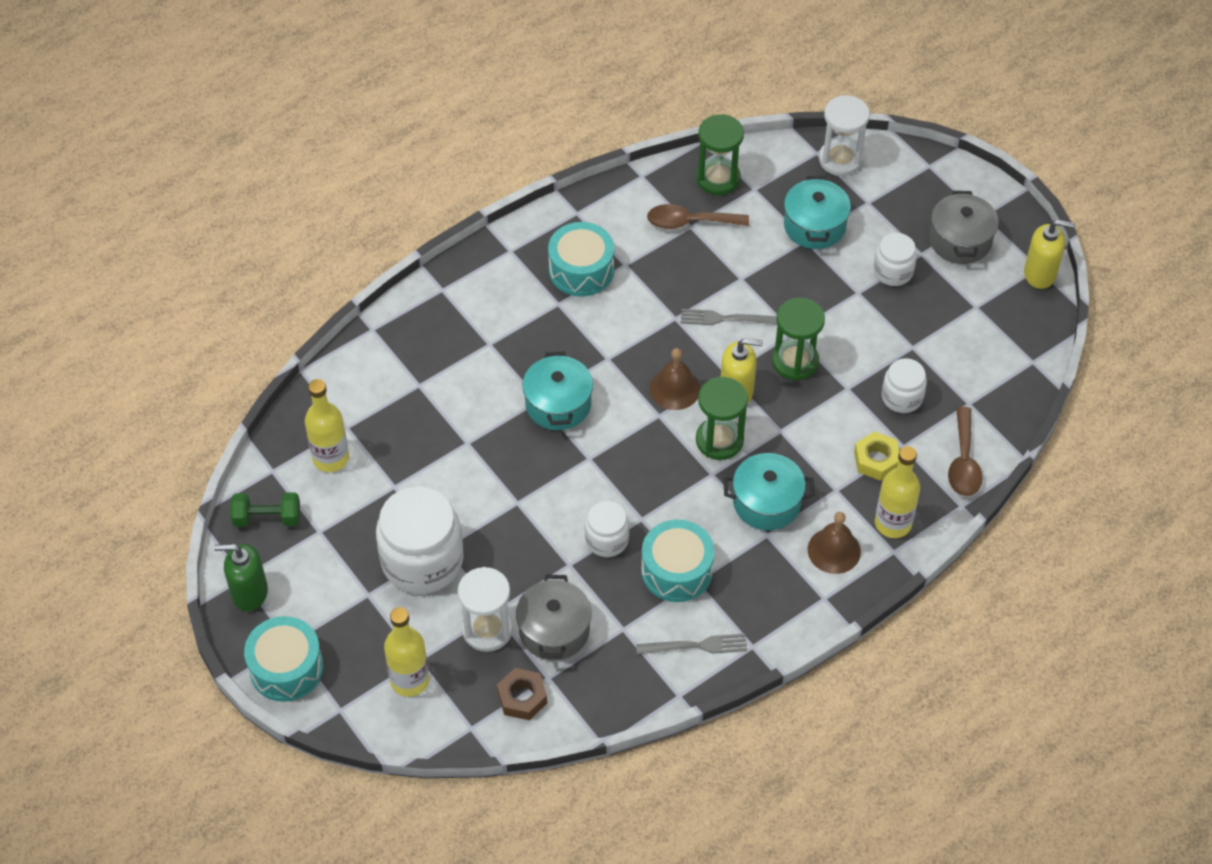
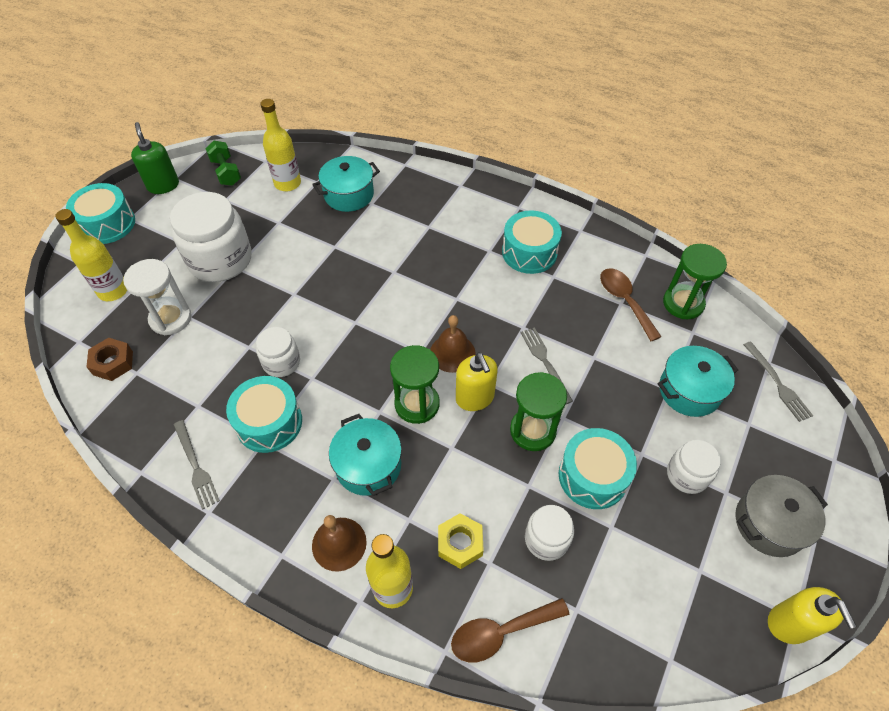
camera: 65 degrees right, 0 degrees up
(554, 630) = (182, 360): grey pot -> none
(558, 404) = (396, 284): turquoise pot -> turquoise pot (349, 195)
(840, 159) = (777, 383): white hourglass -> grey fork
(861, 338) = (592, 476): none -> turquoise drum

